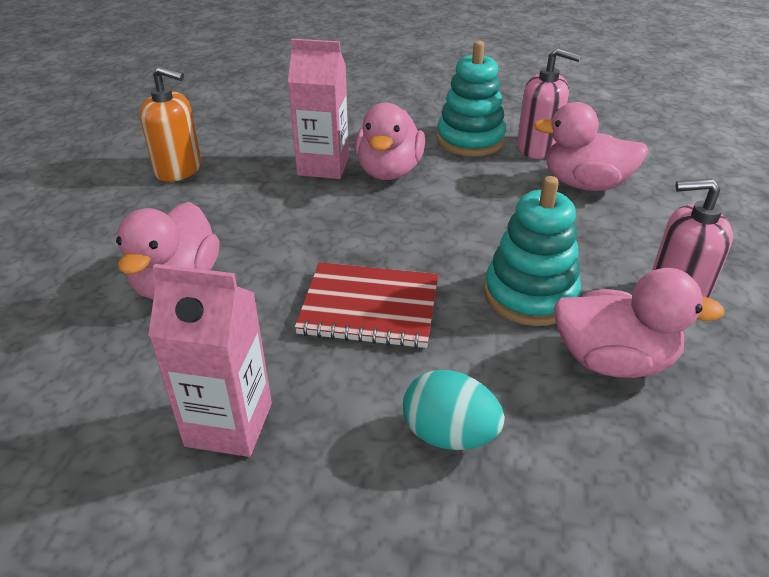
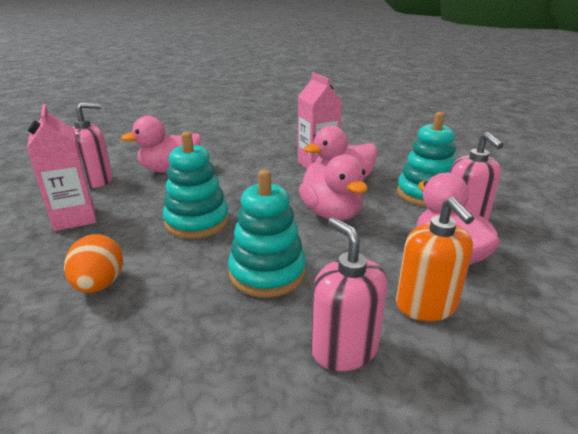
camera: 55 degrees right, 10 degrees down
(111, 371) = (96, 180): none -> pink soap dispenser
(178, 169) = (261, 137): orange soap dispenser -> orange soap dispenser (426, 305)
(369, 307) = (197, 222): red notebook -> turquoise stacking toy
(449, 435) = (99, 285): turquoise egg -> orange egg
(613, 360) = (224, 334): pink duck -> pink duck (331, 214)

